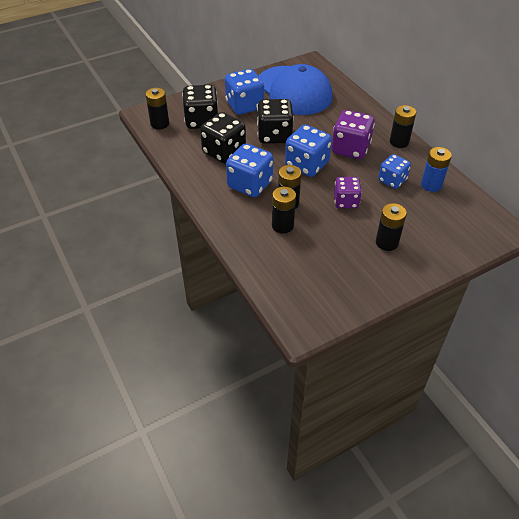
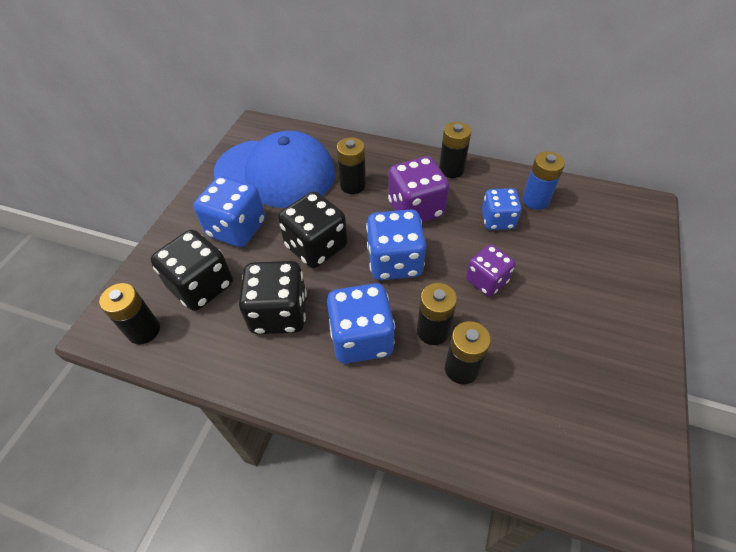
camera: 40 degrees left, 5 degrees up
(386, 242) = (581, 303): black battery -> black battery (353, 185)

